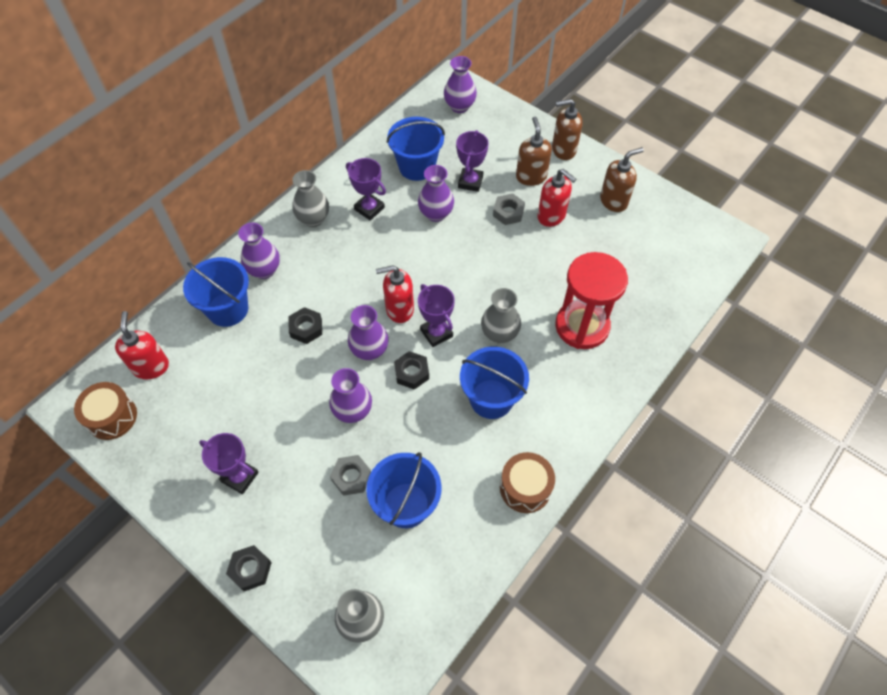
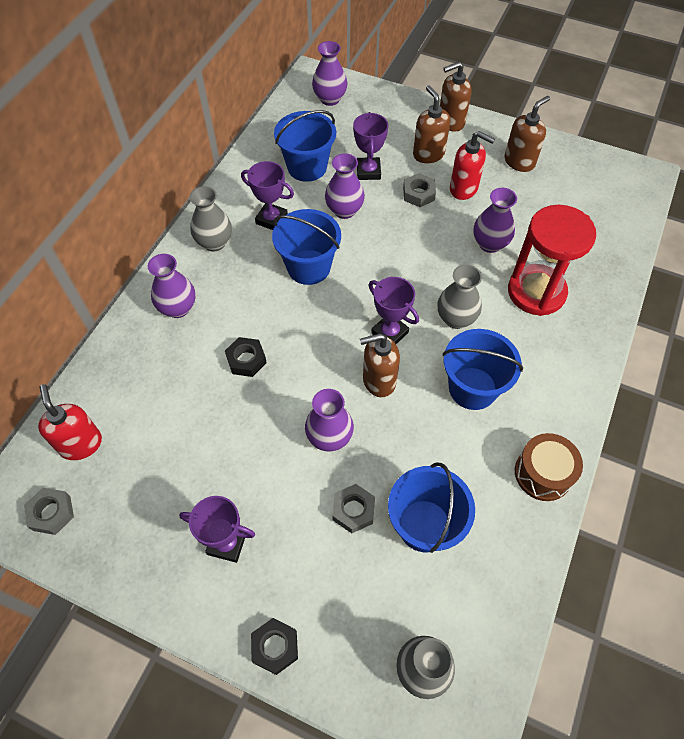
camera: 15 degrees left, 0 degrees up
(112, 417) = (52, 513): brown drum -> grey nut
(227, 309) = (150, 359): blue bucket -> blue bucket (308, 267)
(370, 350) = (324, 367): purple vase -> purple vase (489, 244)
(399, 309) = (341, 317): red soap dispenser -> none
(412, 372) = (378, 380): black nut -> brown soap dispenser

